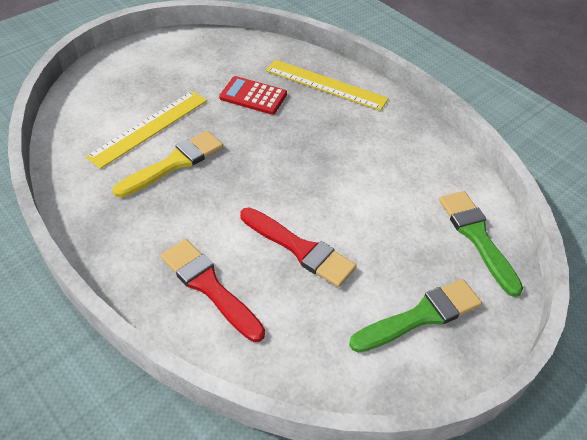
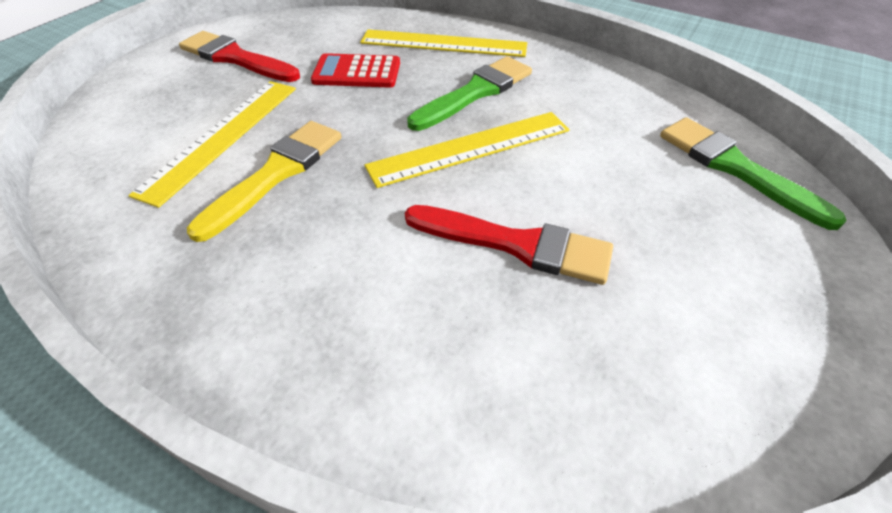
camera: 15 degrees left, 0 degrees up
(209, 286) = (403, 342): red brush -> red brush (235, 58)
(304, 176) = (470, 148): none -> yellow ruler
(421, 316) = (742, 292): green brush -> green brush (475, 92)

